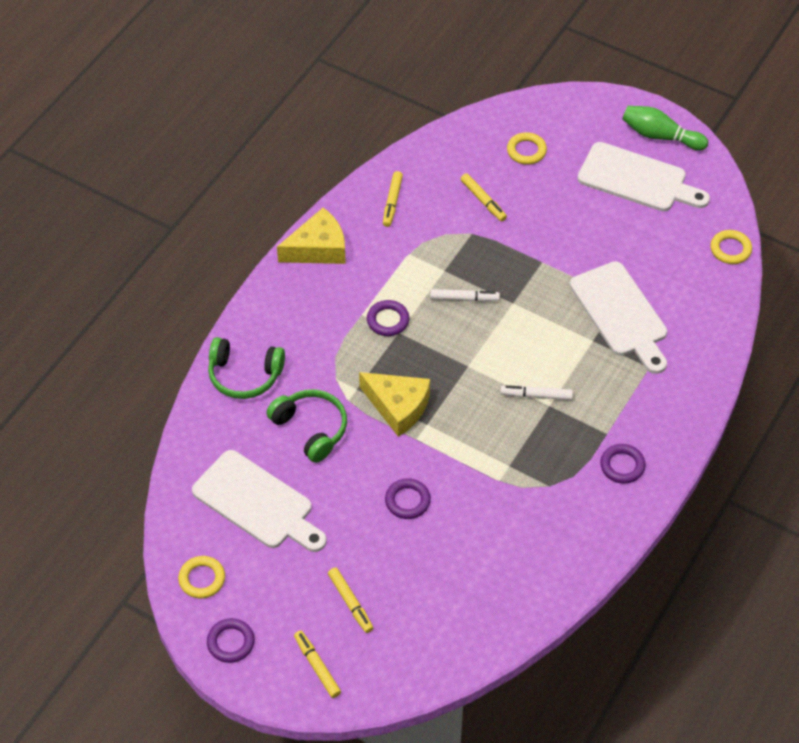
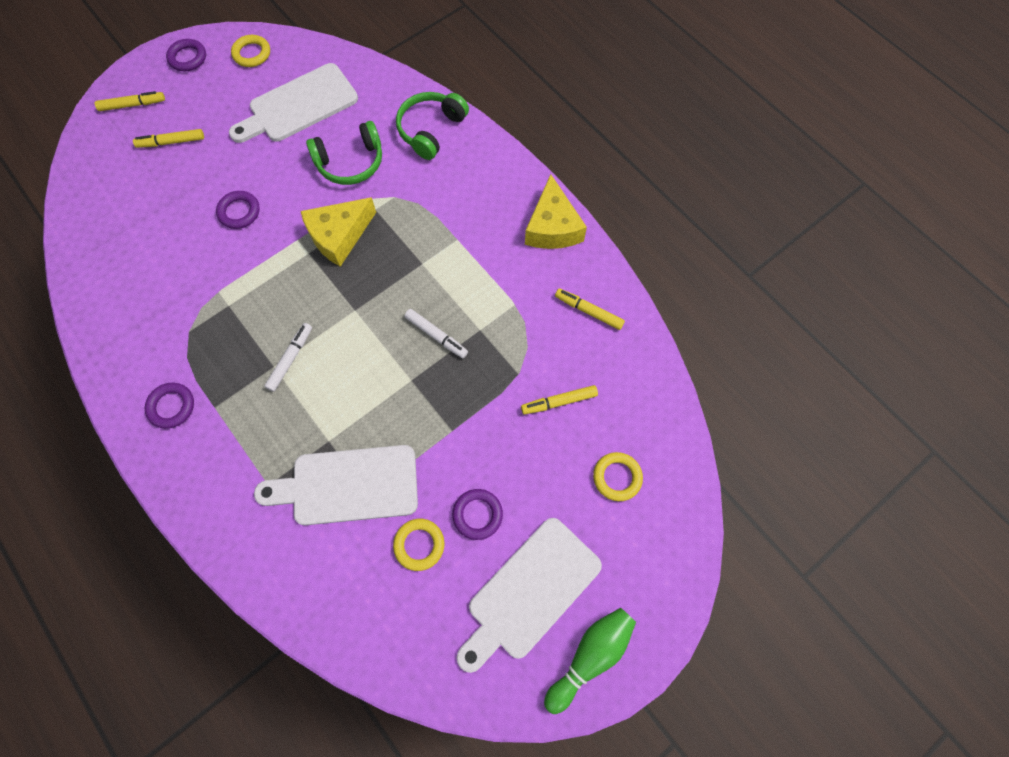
camera: 110 degrees right, 15 degrees up
(388, 320) = (440, 259): purple ring -> purple ring (477, 514)
(464, 299) = (436, 336): white marker -> white marker turned 75 degrees counterclockwise
(730, 249) = (380, 660): yellow ring -> yellow ring (419, 545)

